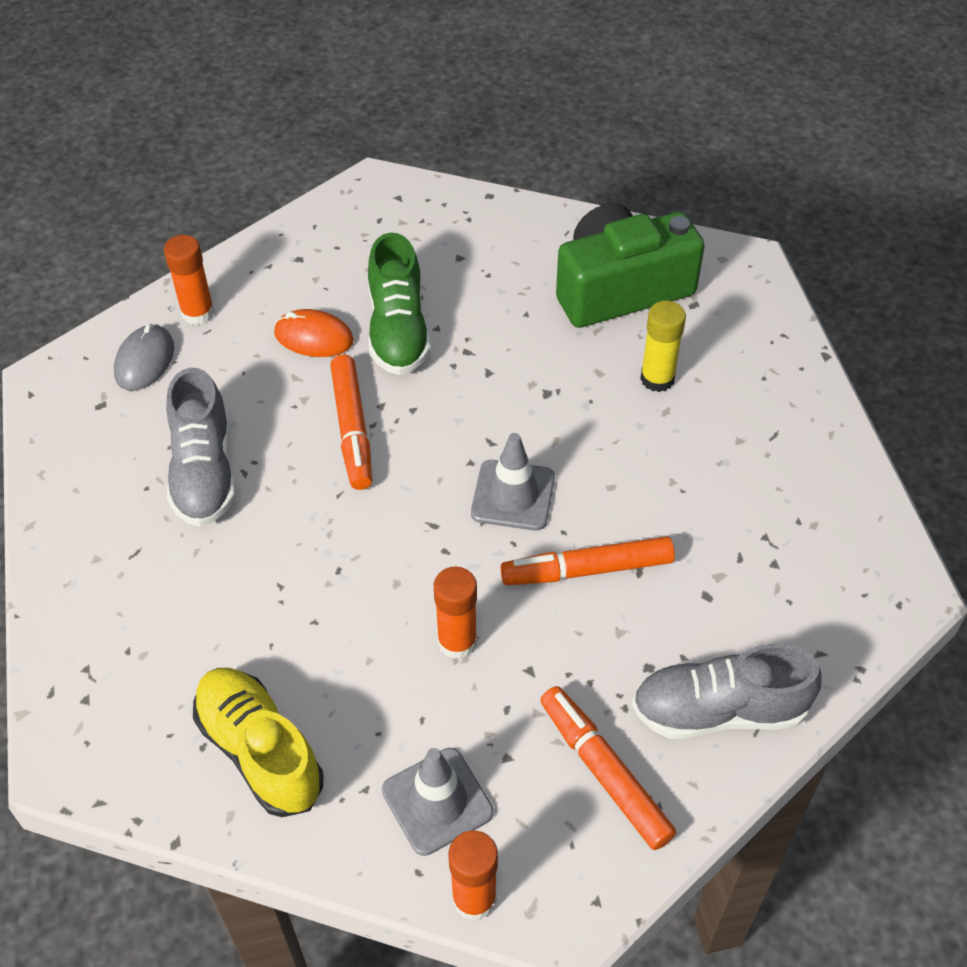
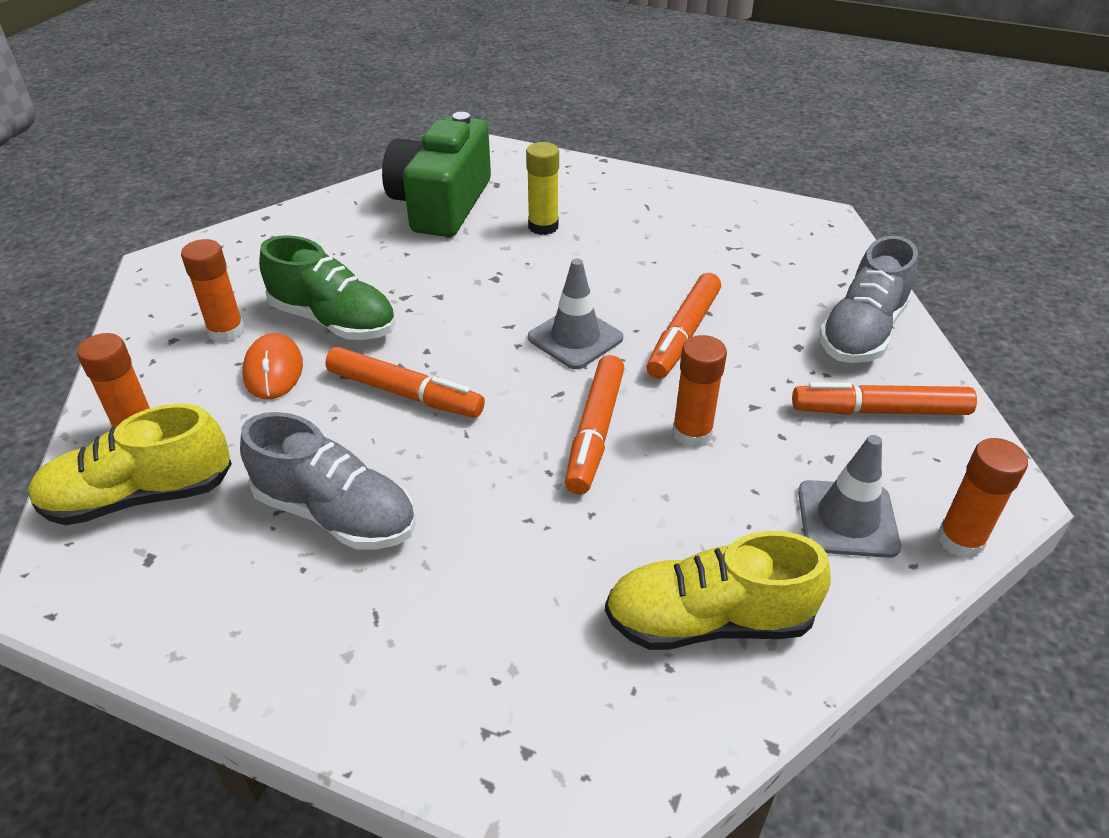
camera: 55 degrees left, 10 degrees down
(144, 360) = (140, 496): grey mouse -> yellow shoe
(313, 337) = (273, 370): orange mouse -> orange mouse turned 60 degrees counterclockwise
(332, 280) = (226, 331): none -> orange glue stick
(405, 574) = (595, 432): none -> orange marker

